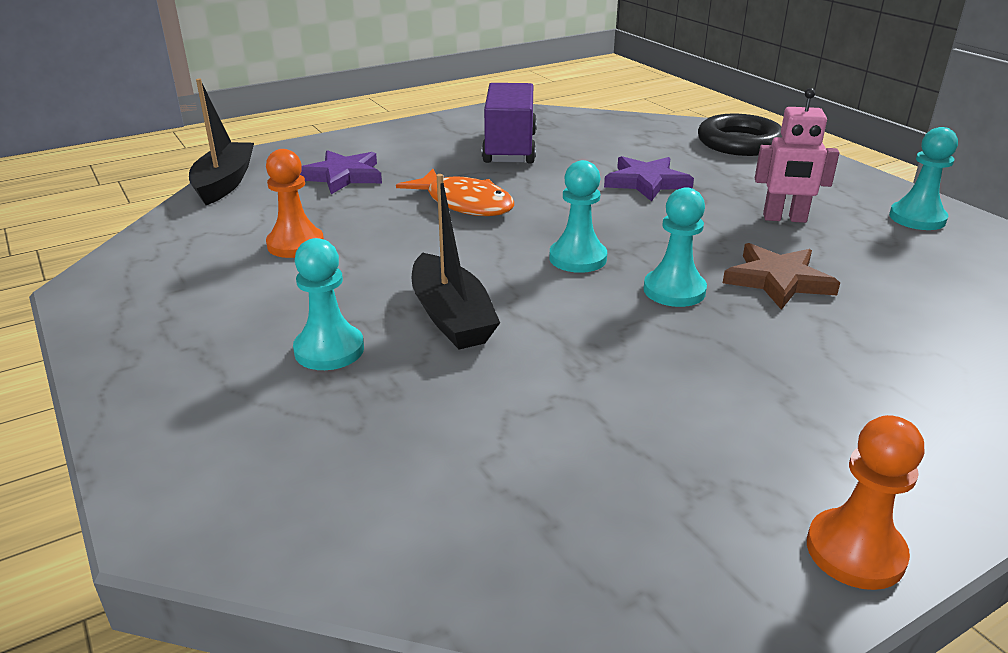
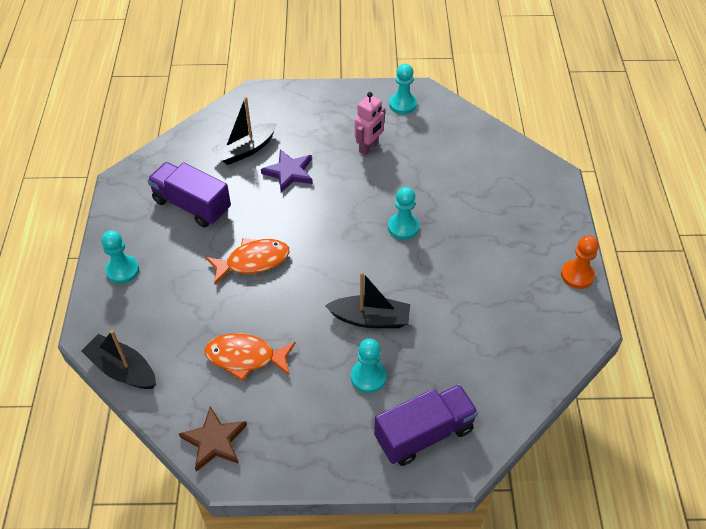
camera: 60 degrees left, 20 degrees up
(236, 448) = (424, 434): none -> purple truck
(295, 244) = (245, 357): orange pawn -> orange fish
(343, 176) = (164, 303): purple star -> none
(577, 258) = (350, 245): turquoise pawn -> turquoise pawn (122, 270)
(641, 149) = (245, 150): none -> black boat
(739, 143) = (272, 105): black ring -> none
(777, 280) = (419, 187): brown star -> brown star (214, 441)

